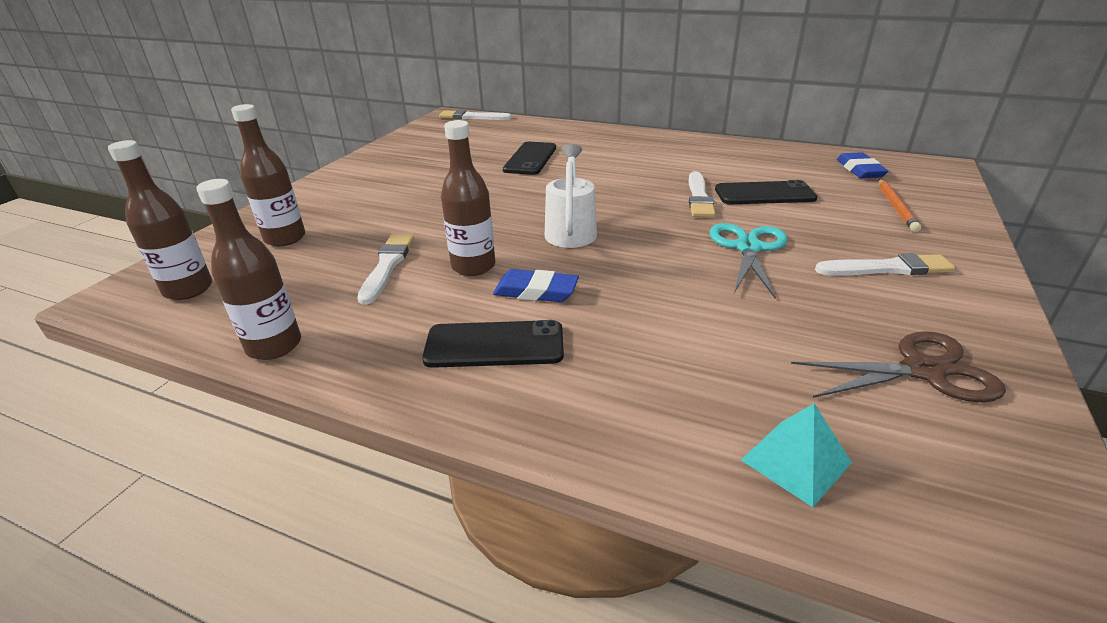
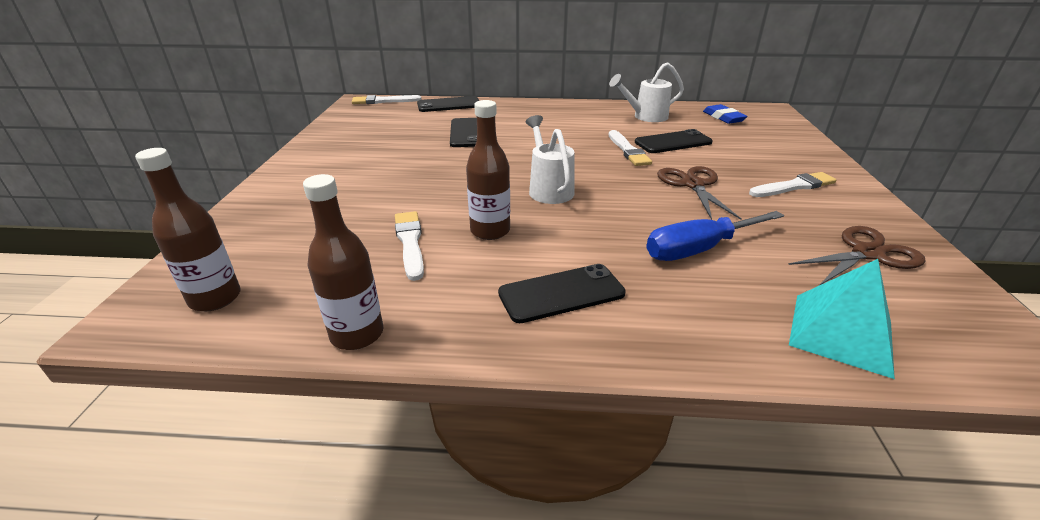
camera: 20 degrees left, 0 degrees up
(285, 238) = (283, 232): brown bottle -> none
(535, 126) = (449, 105): none -> black phone
(536, 291) = (560, 243): blue eraser -> none
(692, 325) = (699, 249): none -> blue screwdriver
(748, 248) = (693, 184): turquoise scissors -> brown scissors
(754, 160) = (646, 117): none -> white watering can
(796, 461) = (841, 333): turquoise pyramid -> turquoise pyramid, size x1.52
(896, 207) = (766, 142): orange pencil -> none

